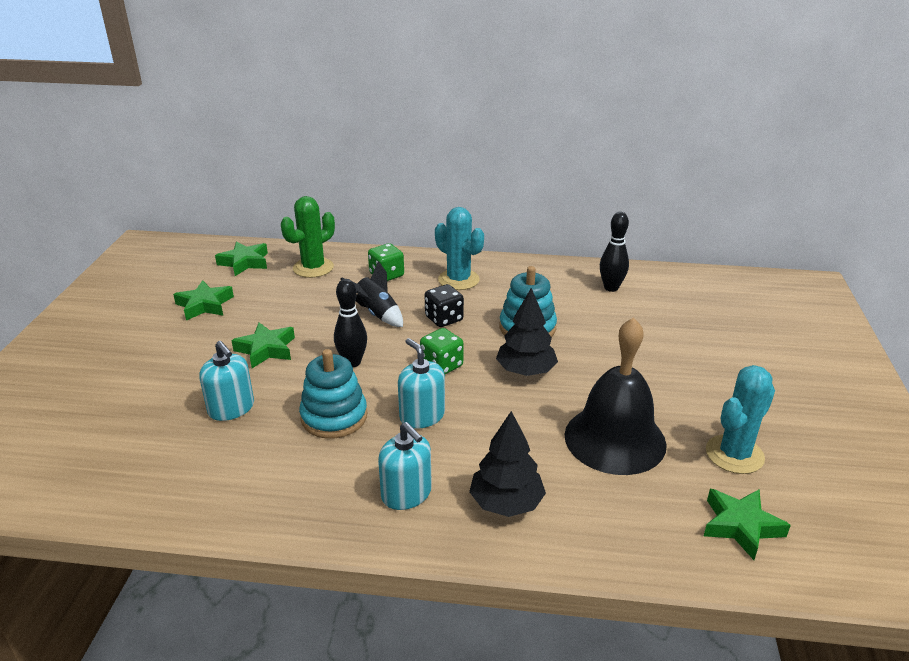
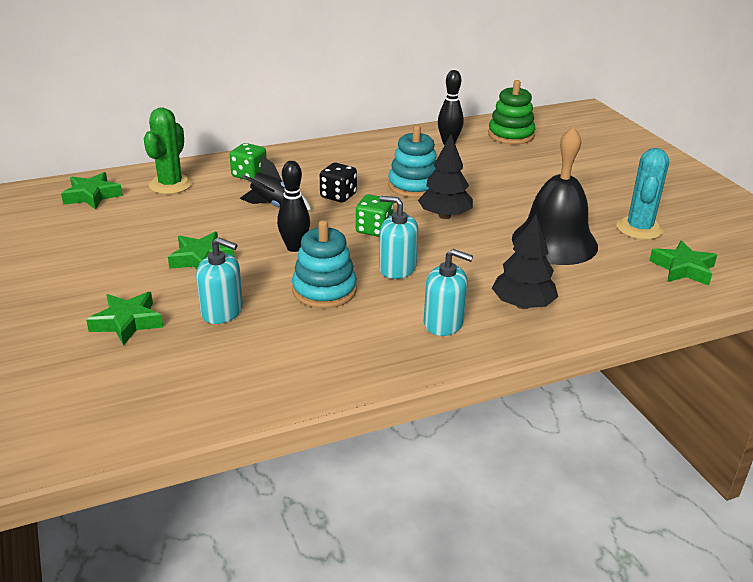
camera: 30 degrees left, 0 degrees up
(205, 305) = (92, 240): green star -> green star (127, 322)
(458, 280) = (319, 164): turquoise cactus -> none
(689, 295) = (510, 135): none -> green stacking toy

